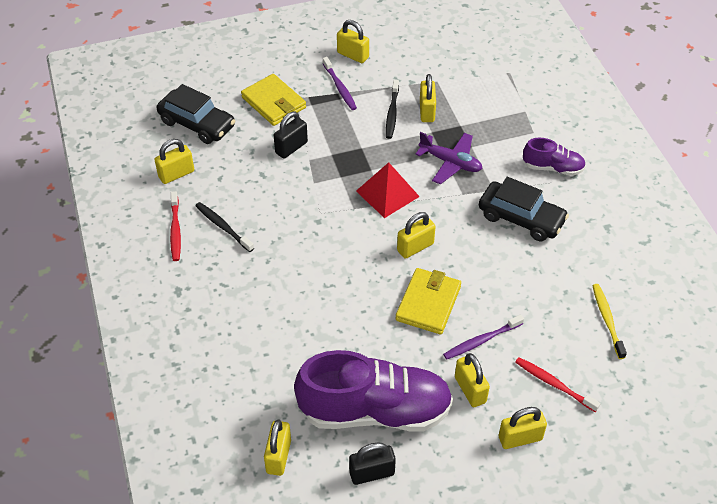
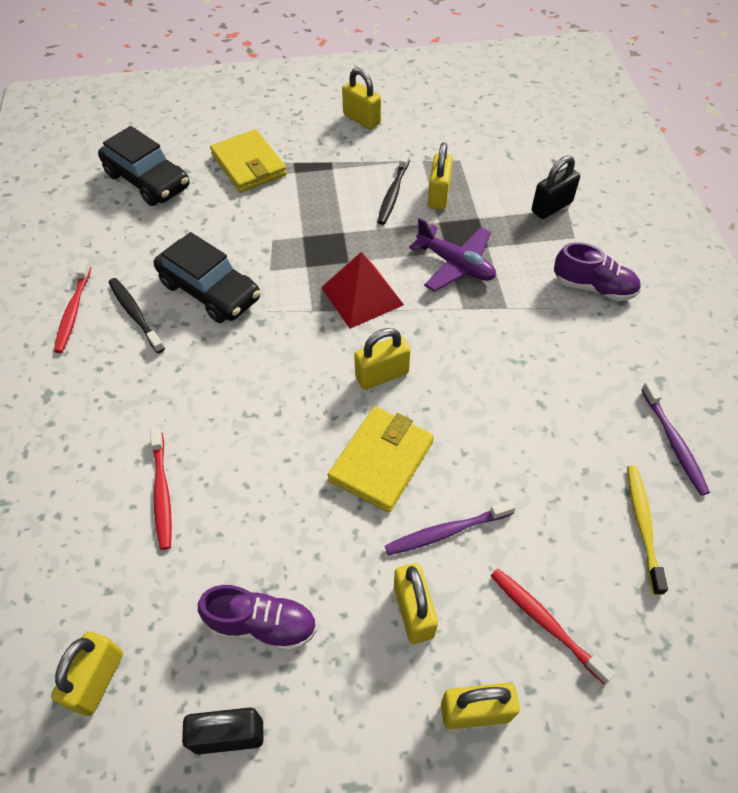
camera: 10 degrees right, 5 degrees up
(176, 174) = (101, 239): yellow padlock -> none
(283, 342) = (162, 492): none -> red toothbrush
(291, 148) = (254, 222): black padlock -> black padlock (551, 207)
(339, 87) = (335, 155): purple toothbrush -> purple toothbrush (673, 442)
(375, 411) = (262, 624): purple shoe -> purple shoe, size x0.49
(521, 218) = (538, 352): black car -> black car (210, 290)

